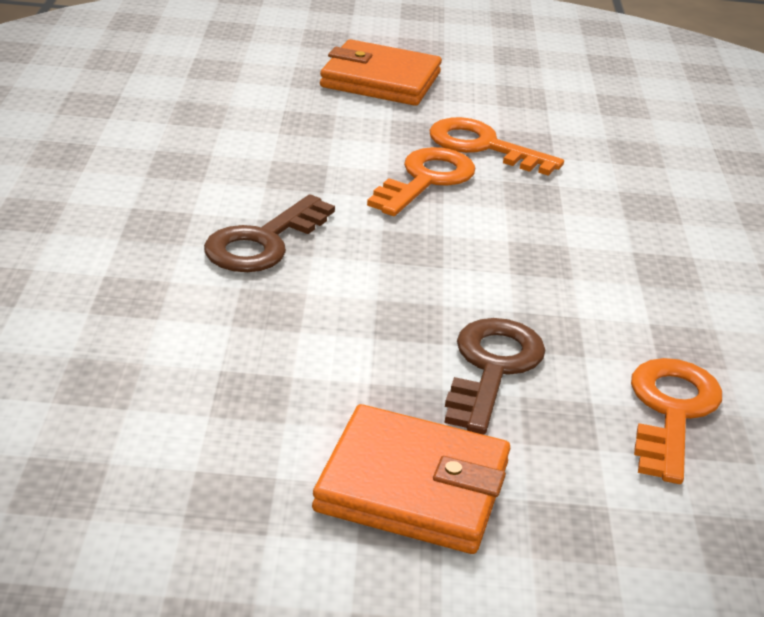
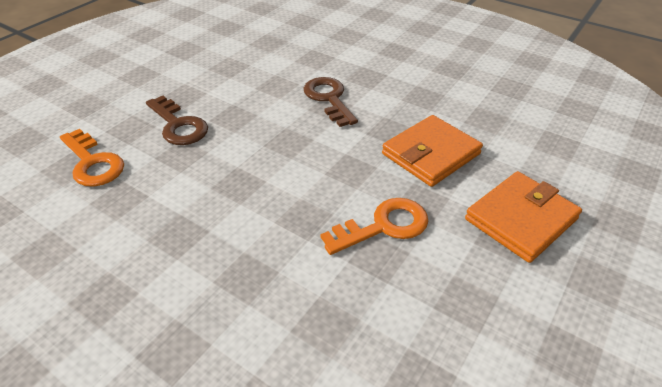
camera: 125 degrees right, 10 degrees up
(412, 487) = (146, 81): orange wallet -> orange wallet (431, 154)
(426, 180) = (353, 177): orange key -> none

